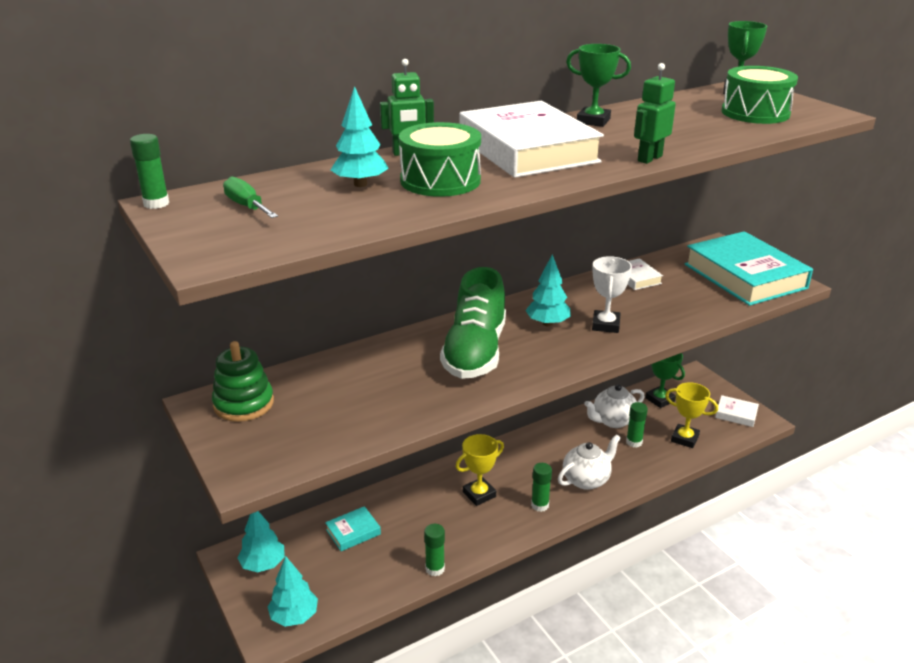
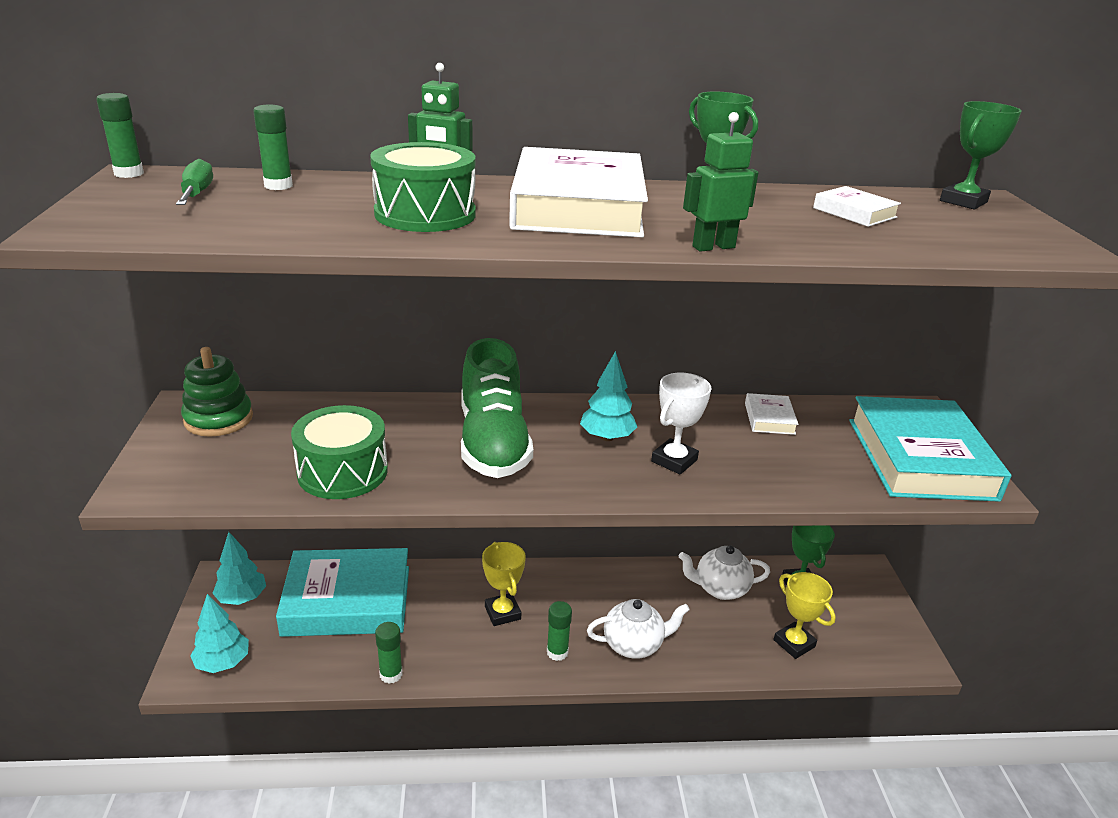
camera: 25 degrees right, 0 degrees up
(353, 532) = (347, 600): turquoise book -> turquoise book, size x2.34
(360, 184) = (338, 199): turquoise tree -> none
(475, 352) = (493, 442): green shoe -> green shoe turned 45 degrees counterclockwise
(479, 494) = (502, 613): yellow trophy -> yellow trophy turned 75 degrees clockwise
(634, 442) = (726, 623): green glue stick -> green glue stick (278, 186)
(736, 414) = (887, 639): white book -> white book (854, 213)
(755, 113) = (952, 229): green drum -> green drum (342, 472)

